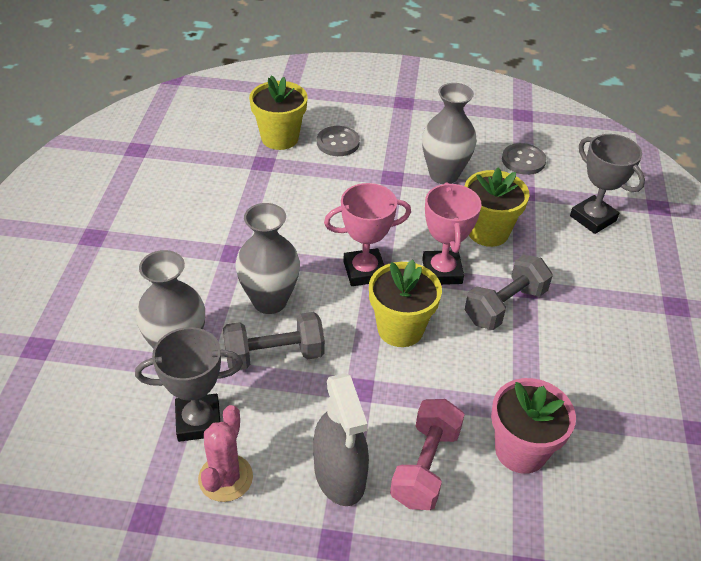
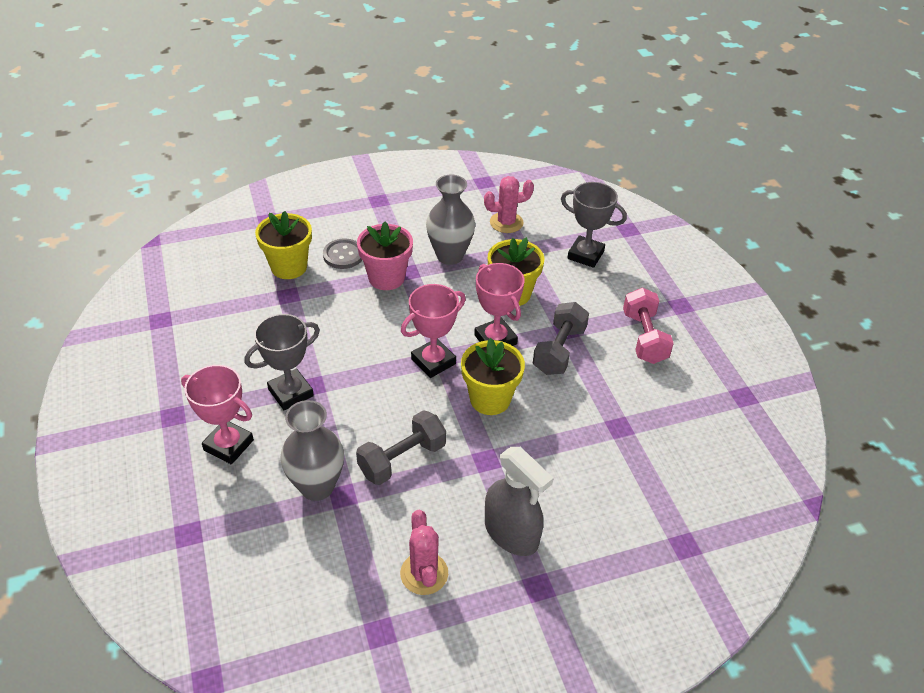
camera: 25 degrees left, 0 degrees up
(123, 281) = (228, 445): none -> pink trophy
(198, 421) = (373, 538): grey trophy -> grey trophy (291, 393)
(269, 301) = (370, 415): grey vase -> none
(425, 466) = (571, 499): pink dumbbell -> pink dumbbell (644, 338)
(521, 450) = (632, 459): pink flower pot -> pink flower pot (386, 278)
(523, 160) = (506, 222): grey button -> pink cactus

